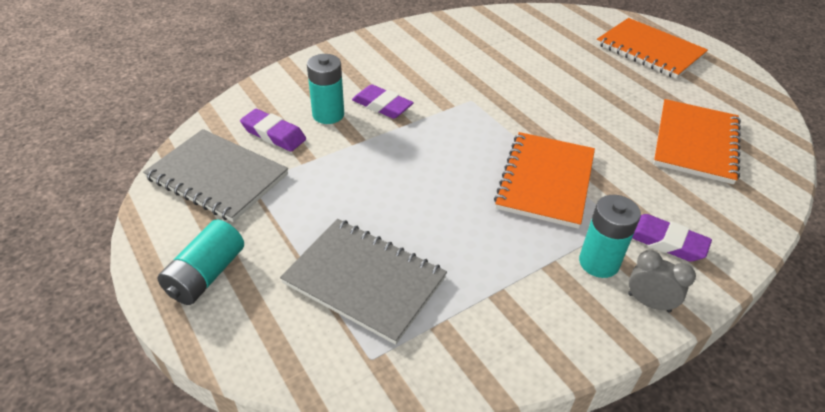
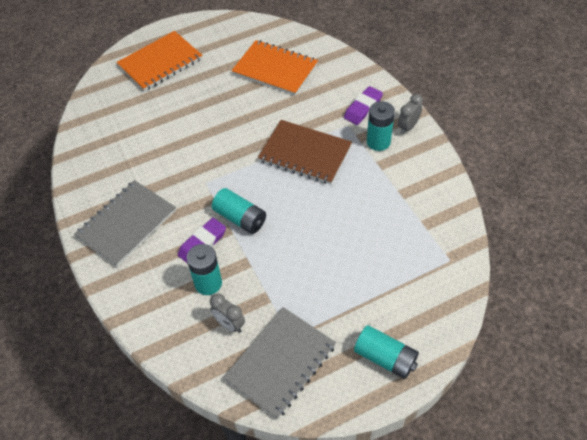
camera: 80 degrees left, 10 degrees up
(273, 134) = (229, 324): purple eraser -> grey clock
(364, 280) = (391, 262): grey notebook -> grey notebook (126, 224)
(422, 131) = (240, 218): none -> turquoise battery
(545, 181) = (305, 153): orange notebook -> brown notebook

